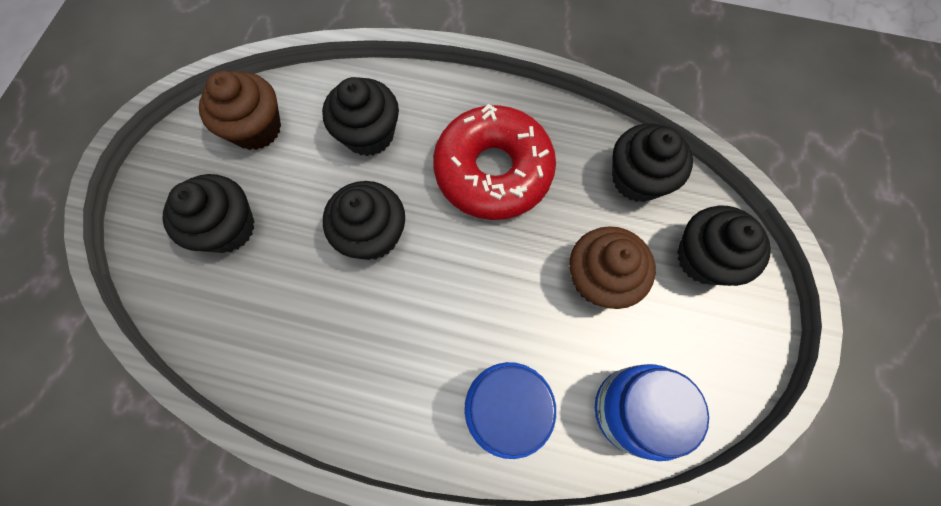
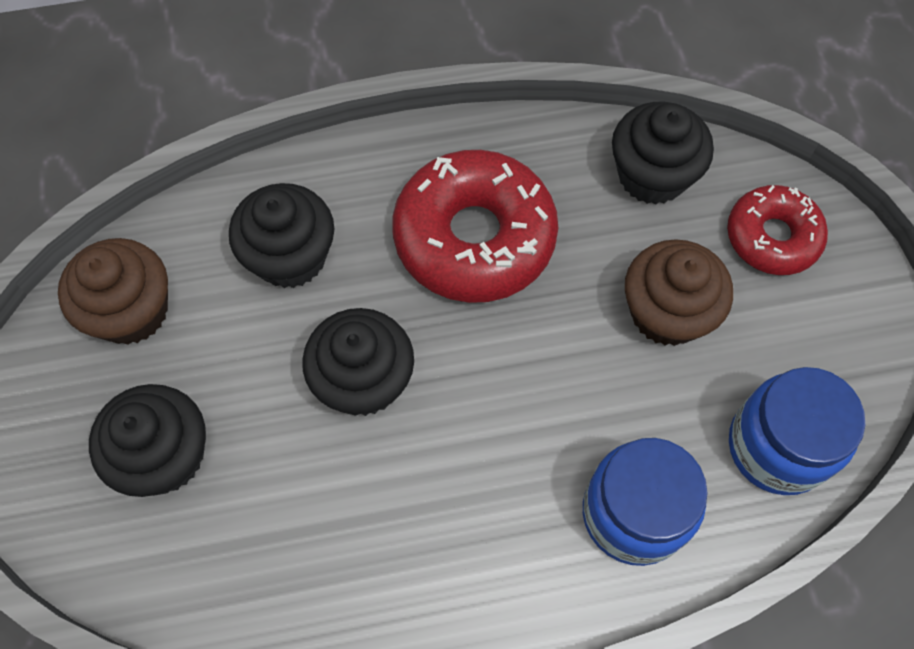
camera: 25 degrees left, 5 degrees down
(704, 258) = (772, 237): black cupcake -> red donut

